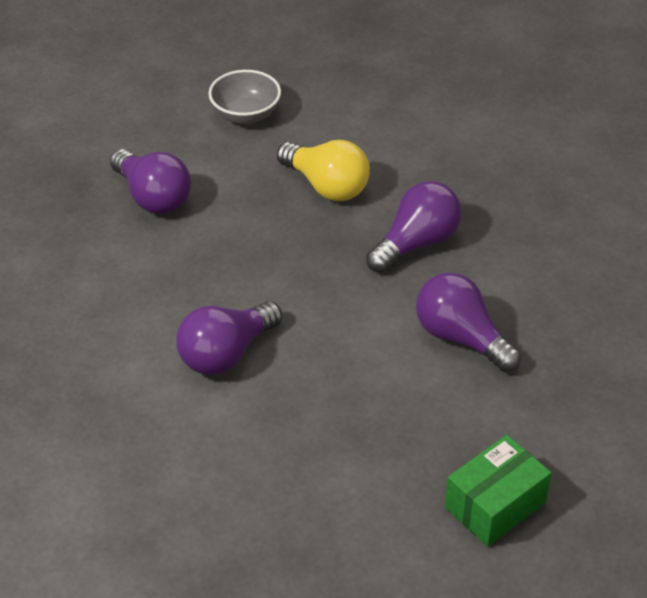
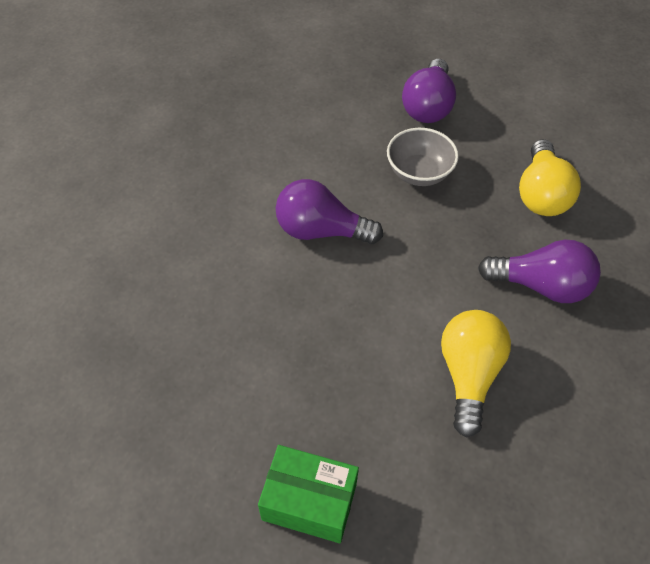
camera: 55 degrees right, 10 degrees up
(246, 115) = (560, 107): grey bowl -> grey bowl (419, 173)
(461, 338) = (468, 375): purple light bulb -> yellow light bulb

